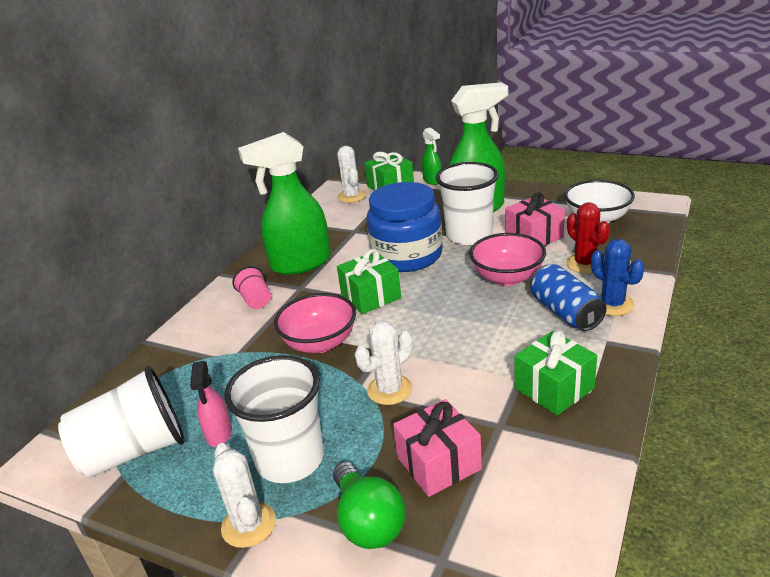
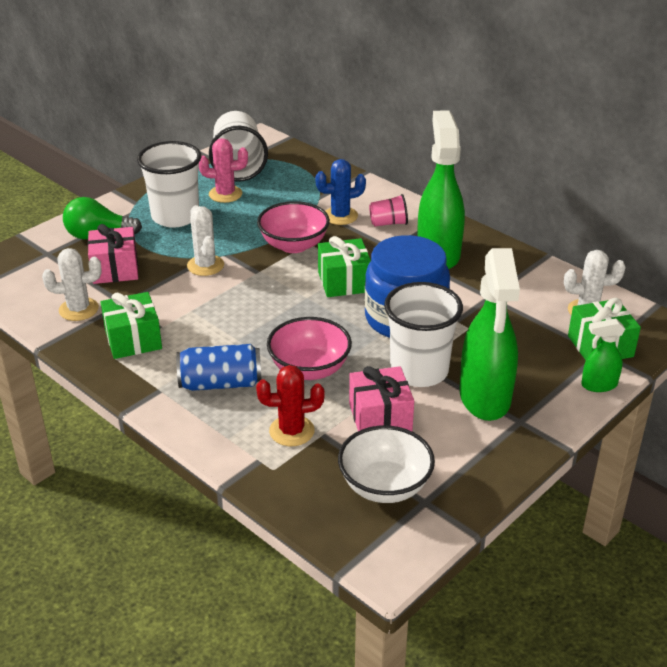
camera: 105 degrees right, 5 degrees up
(219, 434) = (225, 194): pink spray bottle -> pink cactus
(249, 525) = (137, 198): white cactus -> white cactus (78, 309)
(612, 304) = (206, 418): blue cactus -> blue cactus (340, 216)

